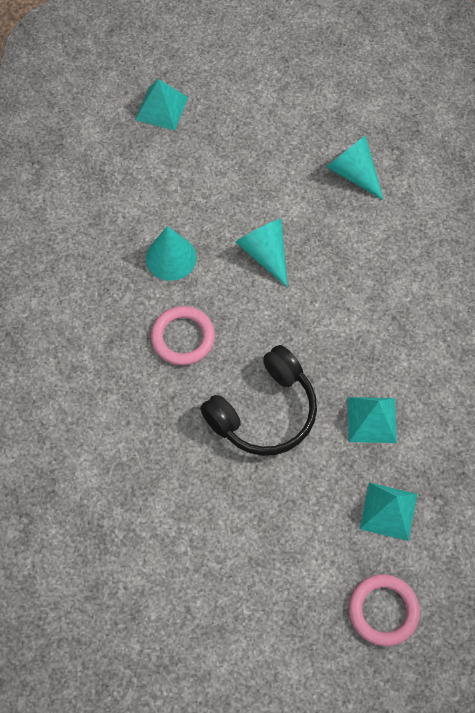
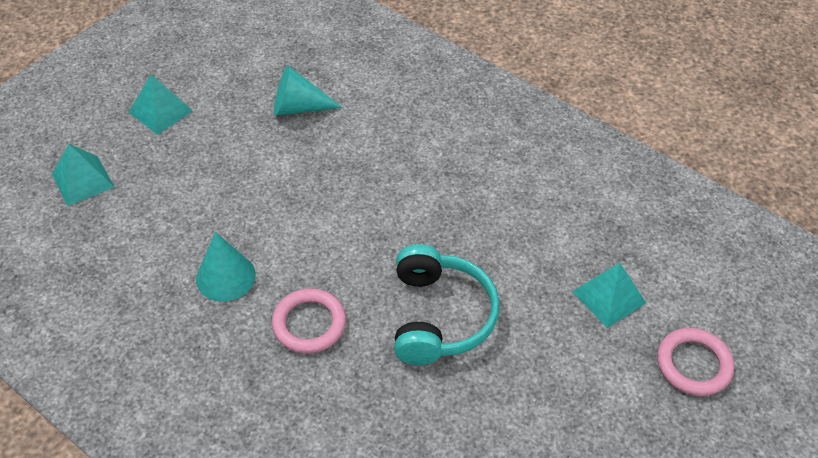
camera: 50 degrees left, 15 degrees down
(264, 412) = (440, 316): black headphones -> turquoise headphones
(265, 253) = (299, 210): turquoise cone -> none
(372, 419) = (519, 249): turquoise pyramid -> turquoise pyramid (160, 111)

